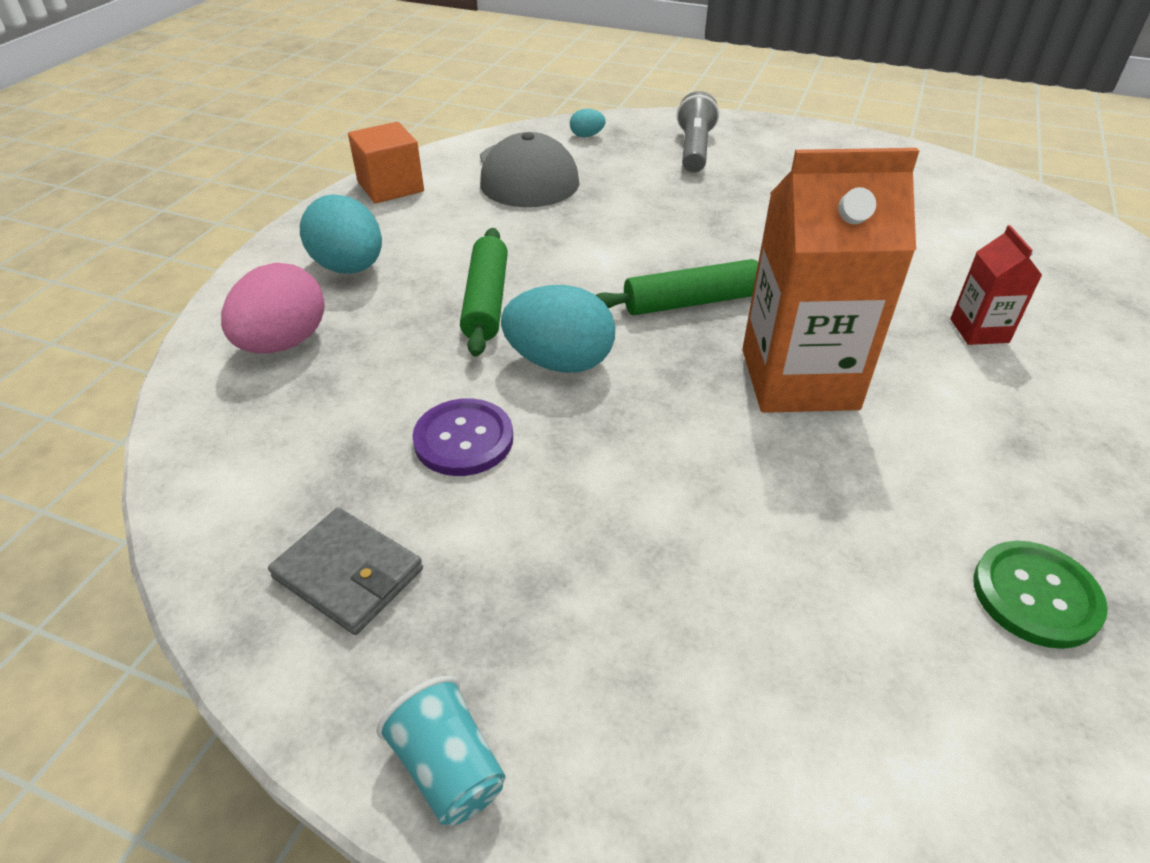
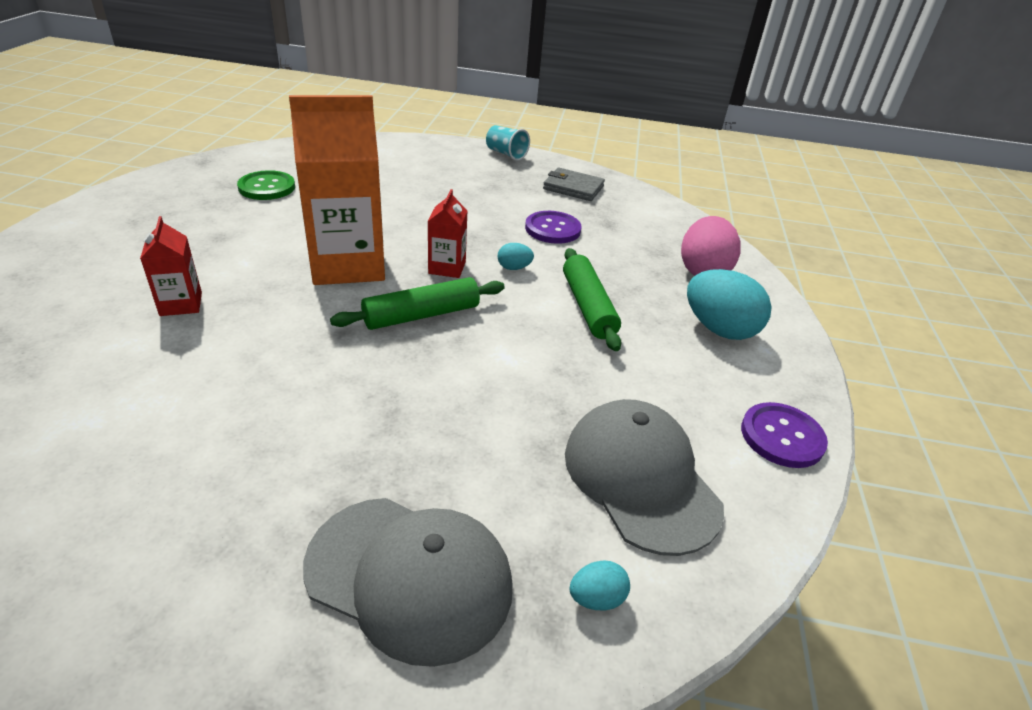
camera: 165 degrees right, 5 degrees down
(390, 187) = (782, 437): orange cube -> purple button
(560, 362) = (514, 268): turquoise egg -> turquoise egg, size x0.47
(656, 367) = (447, 267): none -> red carton
(694, 149) = (410, 576): grey flashlight -> grey cap

